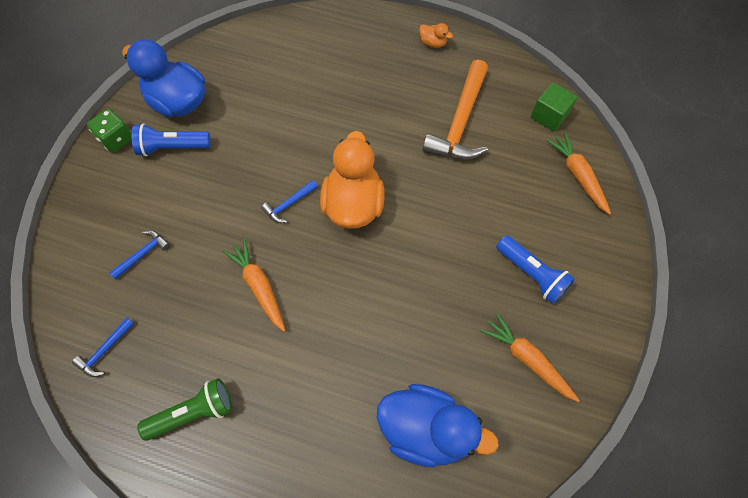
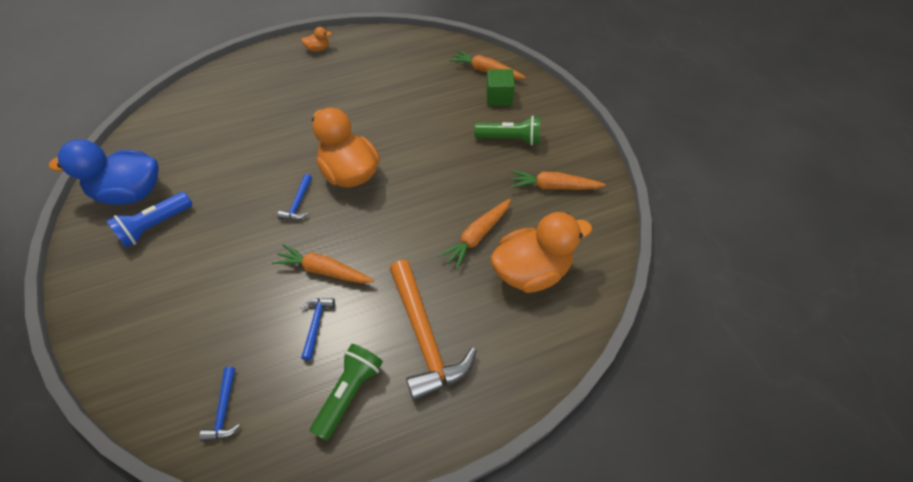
camera: 40 degrees left, 10 degrees down
(116, 139) = (91, 252): green dice -> none
(143, 254) = (196, 316): blue hammer -> blue hammer (316, 324)
(408, 355) = (477, 236): none -> orange carrot
(426, 430) = (531, 271): blue duck -> orange duck
(460, 122) = (381, 83): orange hammer -> orange hammer (424, 337)
(531, 274) = (510, 139): blue flashlight -> green flashlight
(549, 116) = (437, 49): green cube -> green cube (499, 97)

